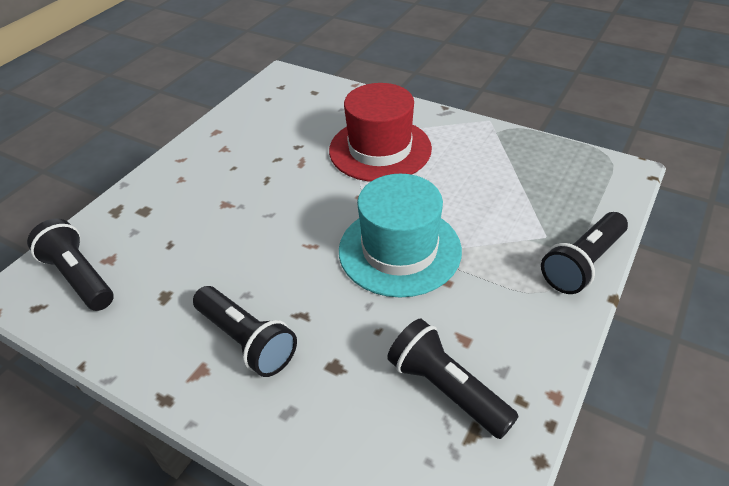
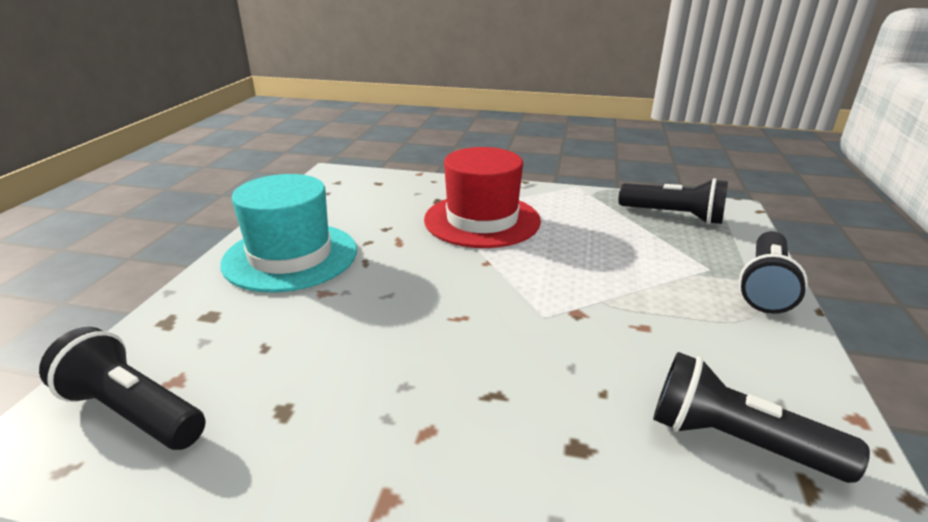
camera: 20 degrees left, 15 degrees down
(246, 340) = (436, 442): black flashlight -> black flashlight (673, 216)
(399, 250) = (568, 305): turquoise hat -> turquoise hat (290, 256)

